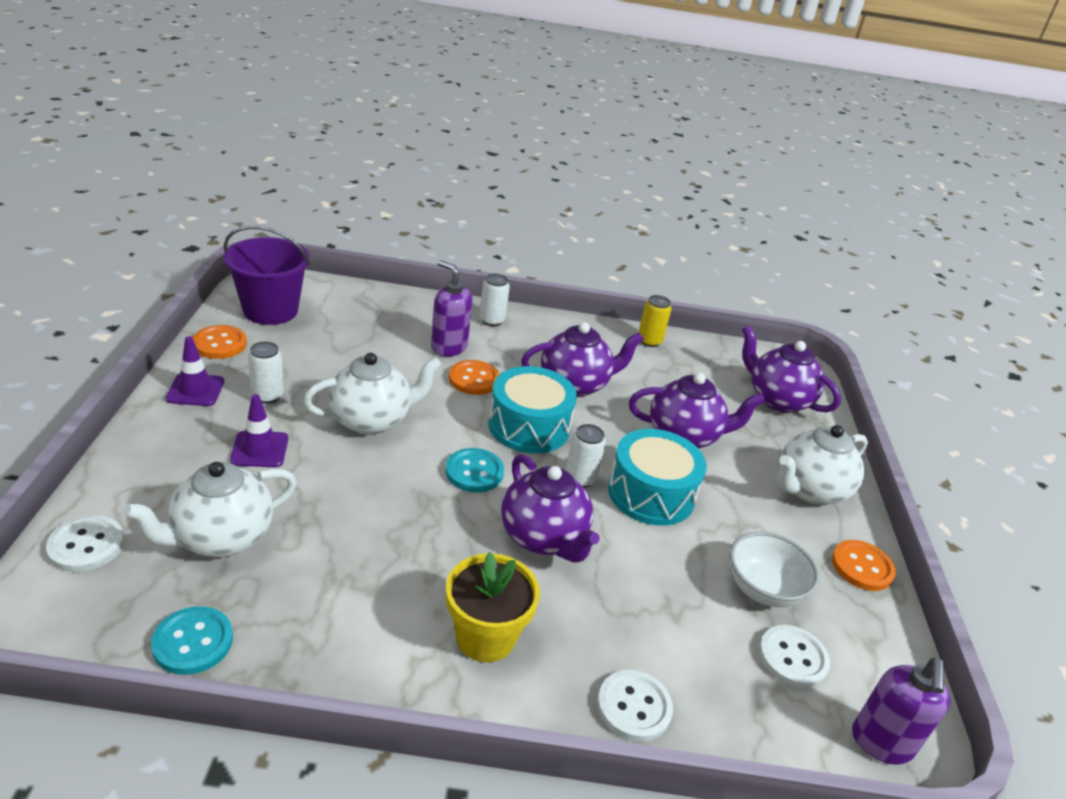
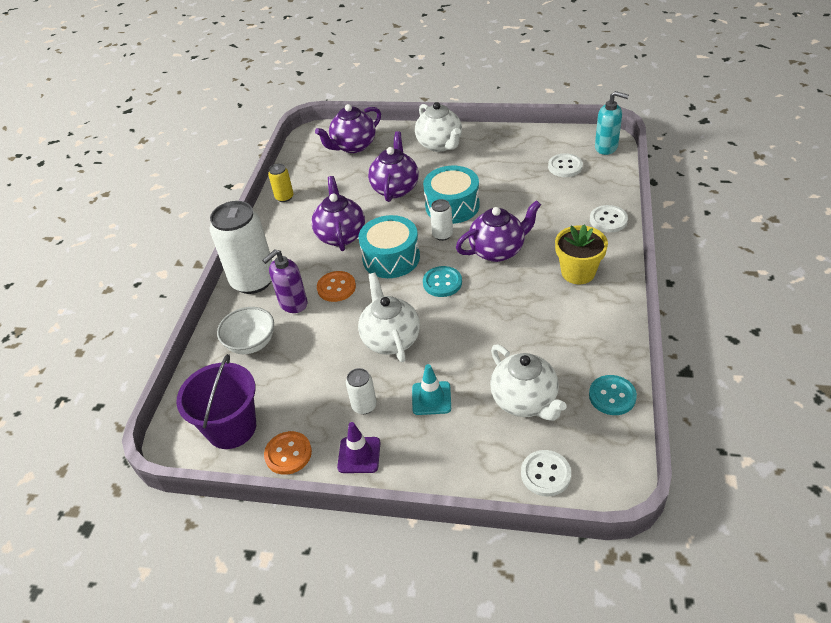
camera: 75 degrees left, 10 degrees up
(259, 449) = (431, 398): purple traffic cone -> turquoise traffic cone
(492, 320) = (253, 280): white can -> white can, size x2.17
(763, 589) = (521, 171): white bowl -> white bowl (251, 343)
(862, 567) = (498, 136): orange button -> none
(881, 743) = (606, 147): purple soap dispenser -> turquoise soap dispenser

